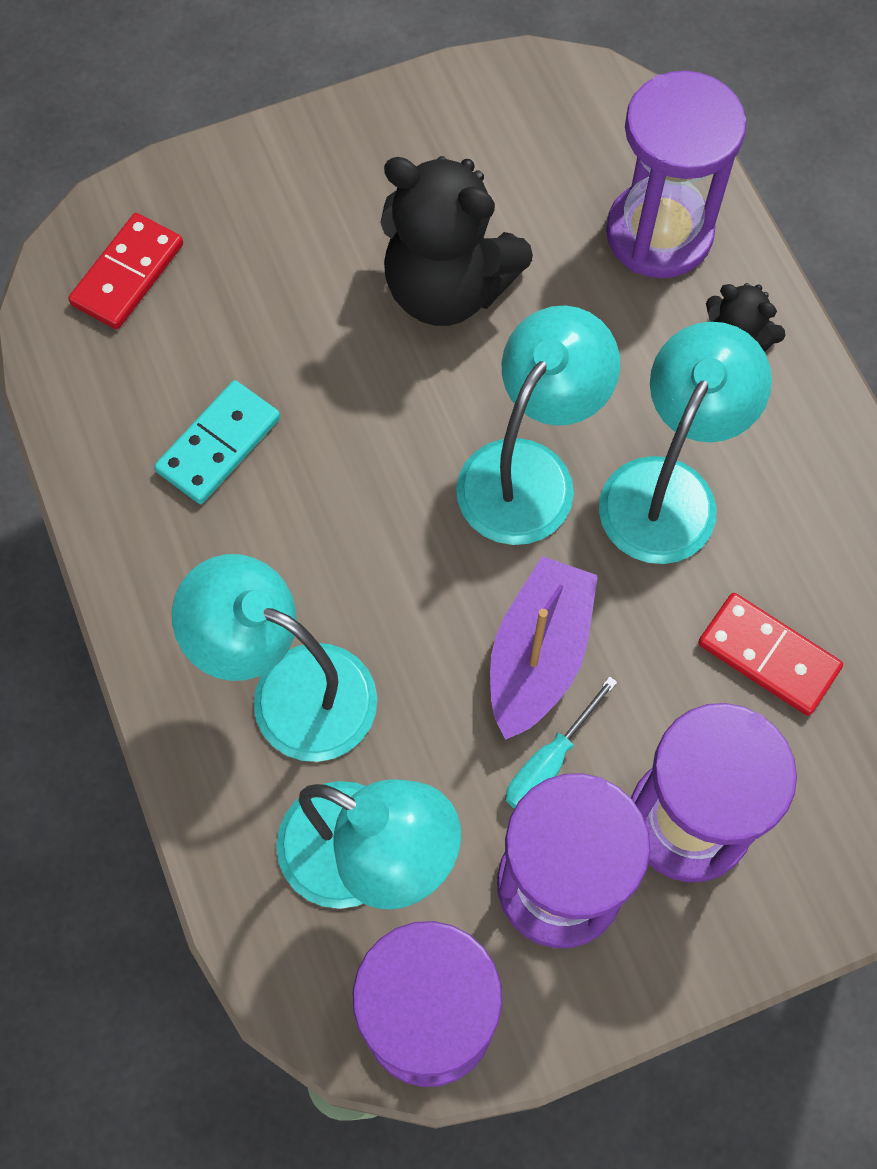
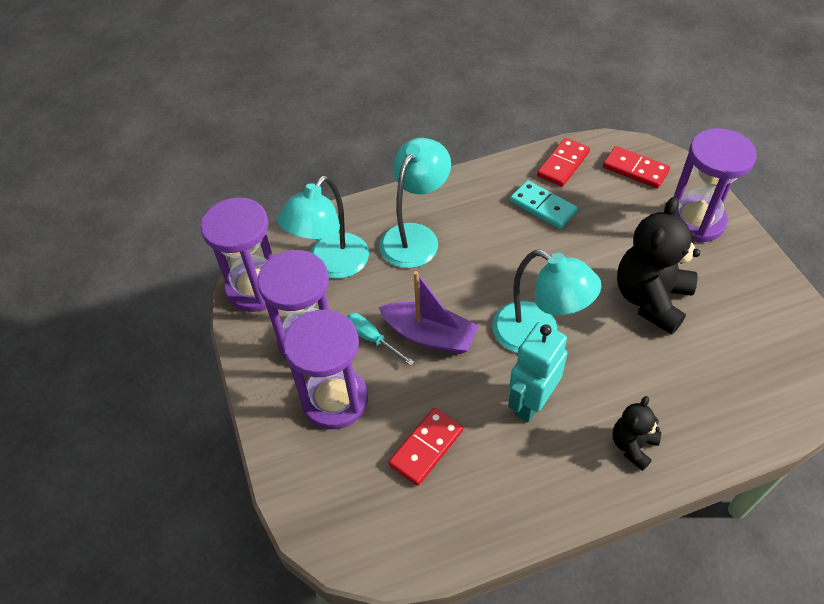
camera: 95 degrees right, 15 degrees down
(102, 400) = (563, 164): none -> red domino
(659, 233) = (711, 409): purple hourglass -> purple hourglass (695, 221)
(668, 488) = (531, 403): turquoise lamp -> turquoise robot

